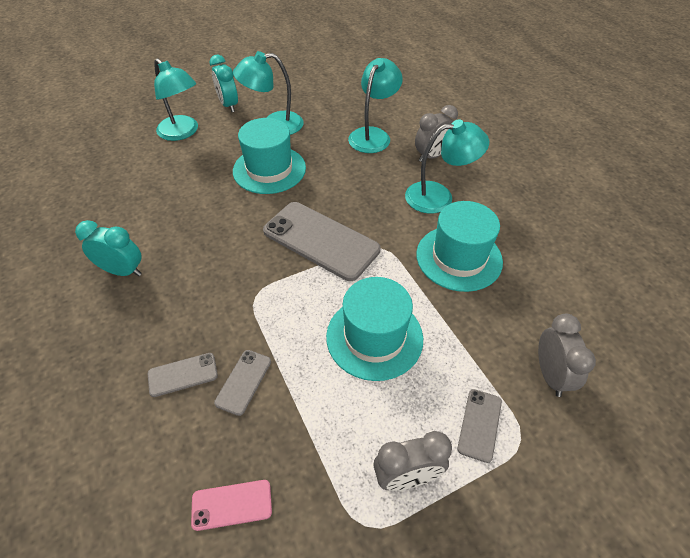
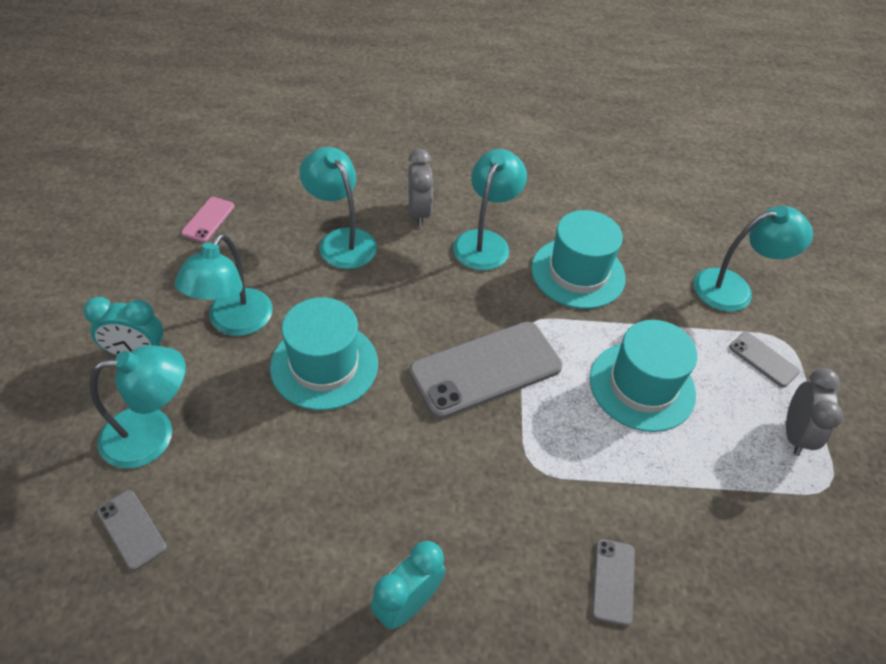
camera: 65 degrees left, 0 degrees up
(232, 505) = (782, 586): pink phone -> pink phone (208, 220)
(243, 382) = (647, 523): grey phone -> grey phone (131, 529)
(550, 375) = (734, 288): grey clock -> turquoise lamp

